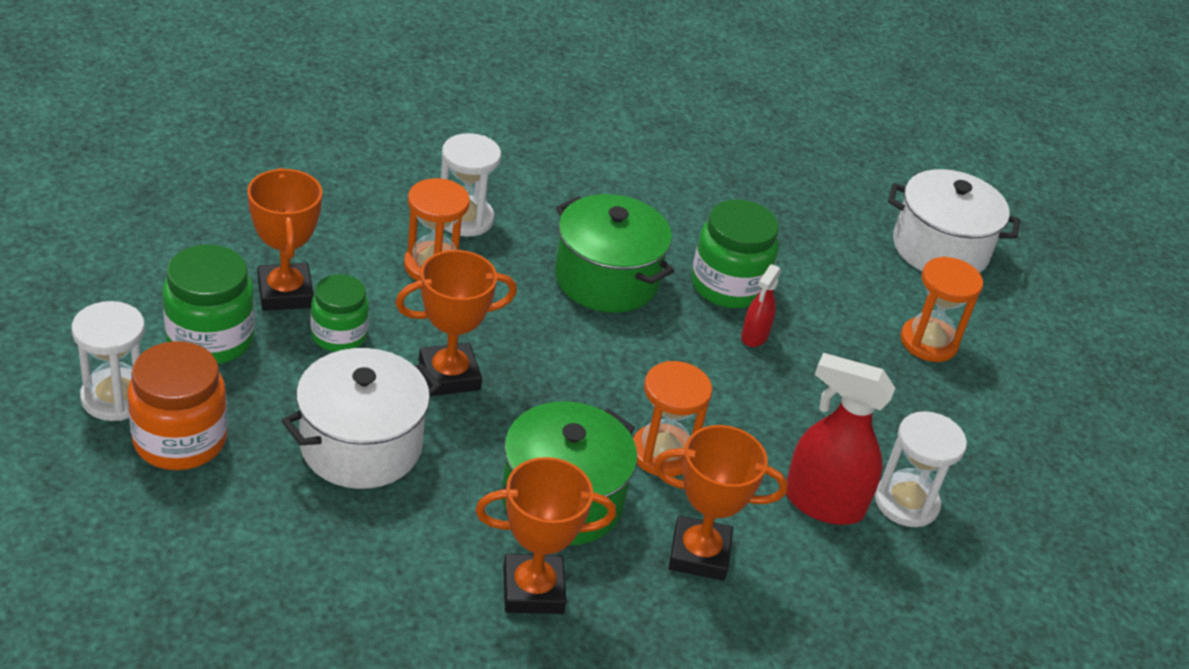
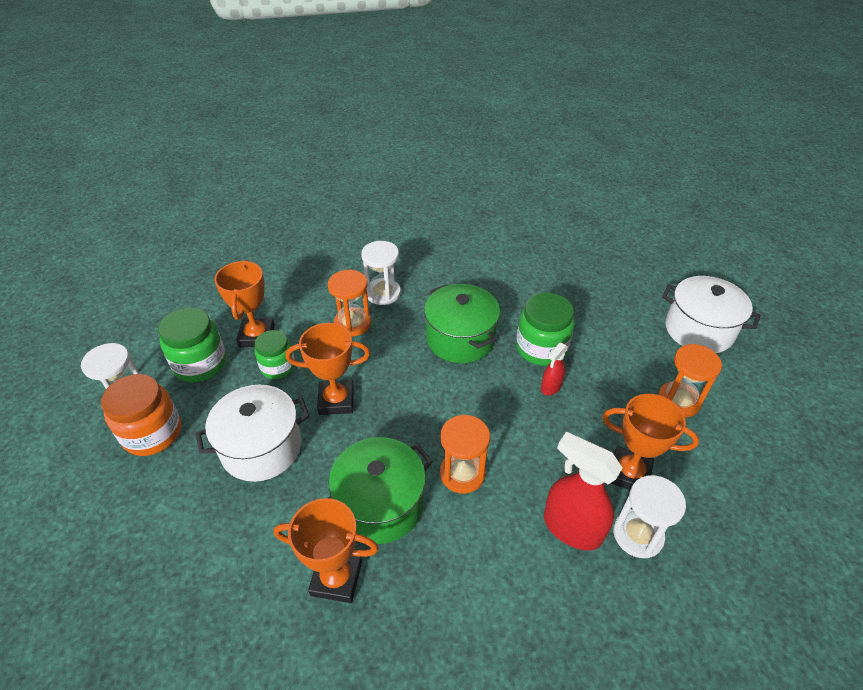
camera: 20 degrees right, 5 degrees up
(699, 554) = (466, 562): orange trophy -> orange trophy (629, 473)

